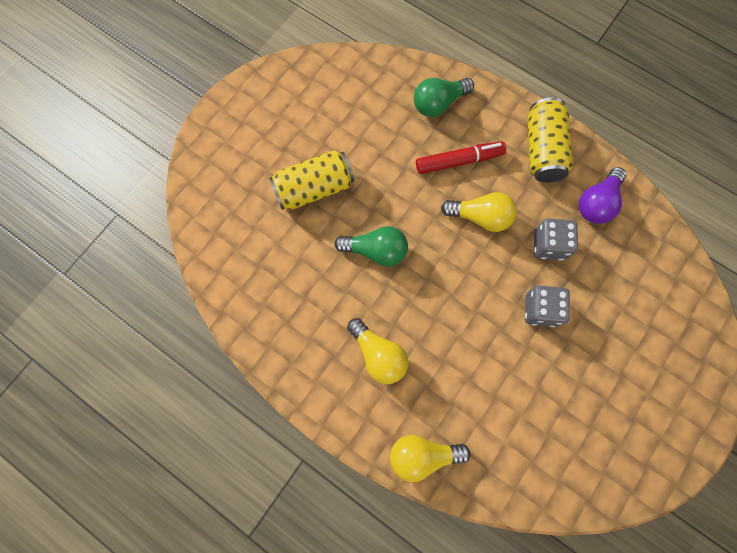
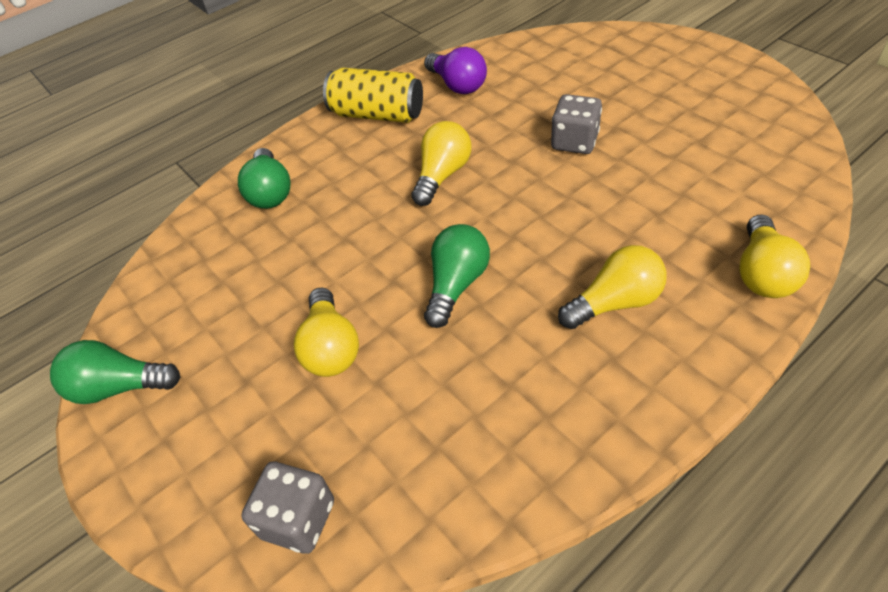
camera: 70 degrees left, 25 degrees down
(269, 84) = (119, 387): none -> green light bulb
(314, 188) = (331, 347): yellow can -> yellow light bulb
(459, 161) = (359, 184): red marker -> none
(549, 245) = (496, 125): grey dice -> grey dice (298, 519)

